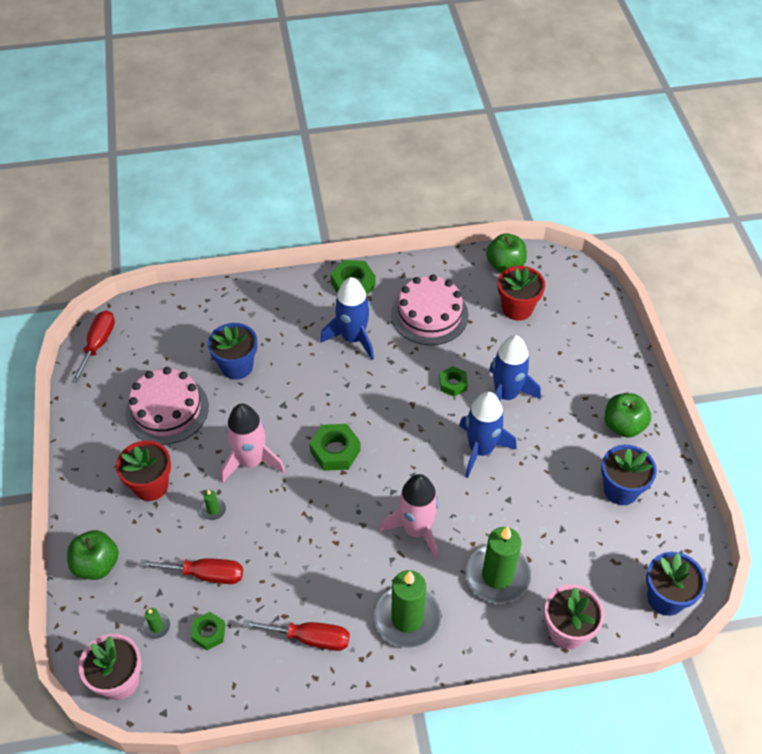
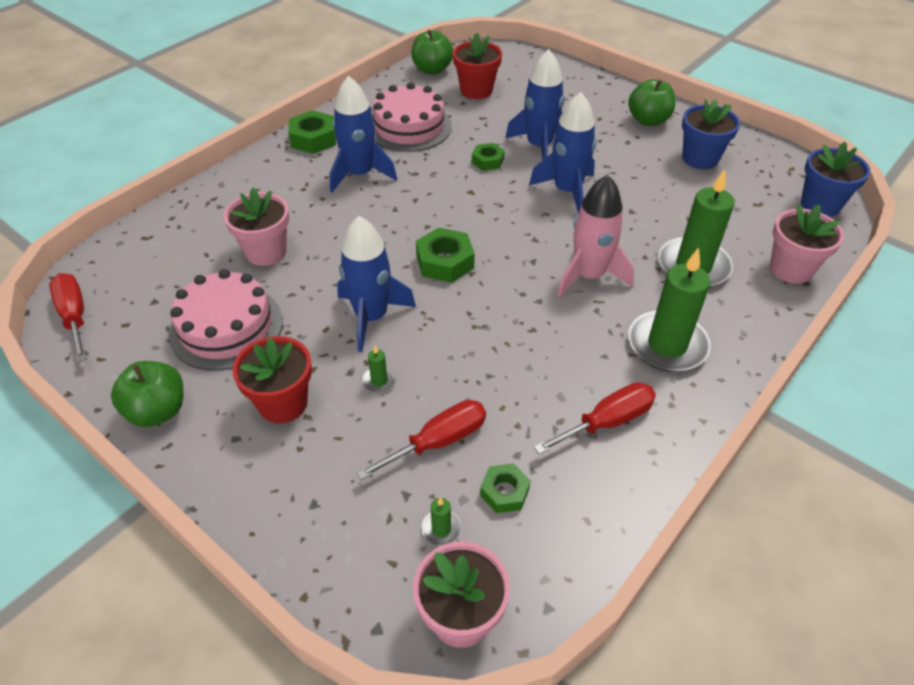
camera: 40 degrees left, 5 degrees down
(97, 565) = (300, 520): green apple -> green apple (158, 411)
(237, 366) = (266, 252): blue flower pot -> pink flower pot
(251, 461) = (371, 317): pink rocket -> blue rocket

